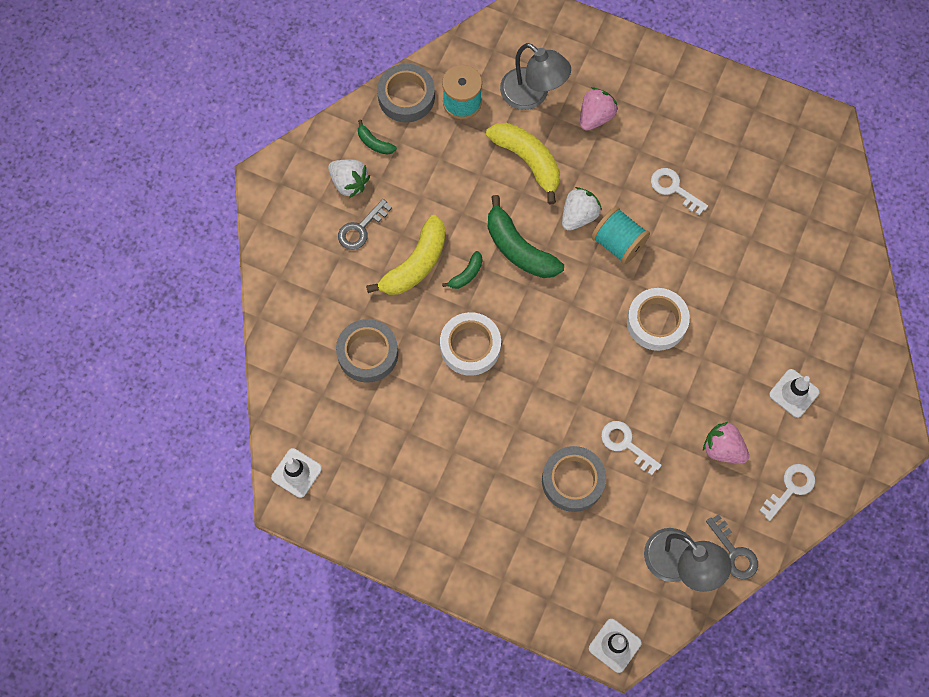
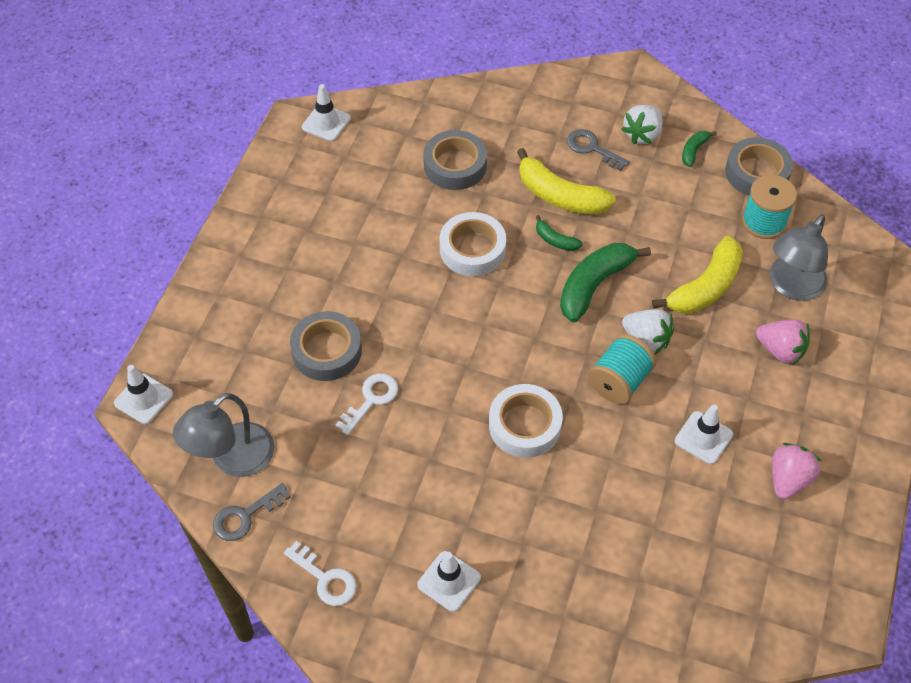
camera: 85 degrees right, 15 degrees down
(674, 189) = (703, 438): white key -> white traffic cone
(723, 449) = (371, 501): pink strawberry -> pink strawberry (788, 479)

